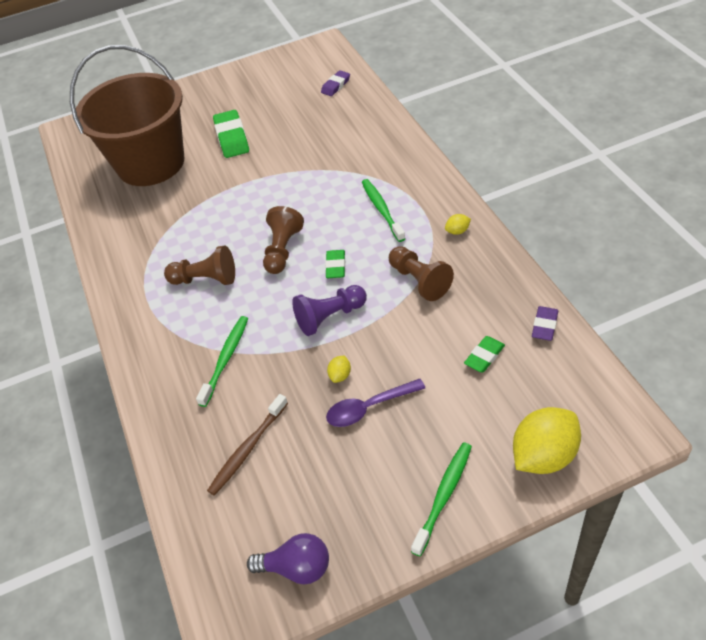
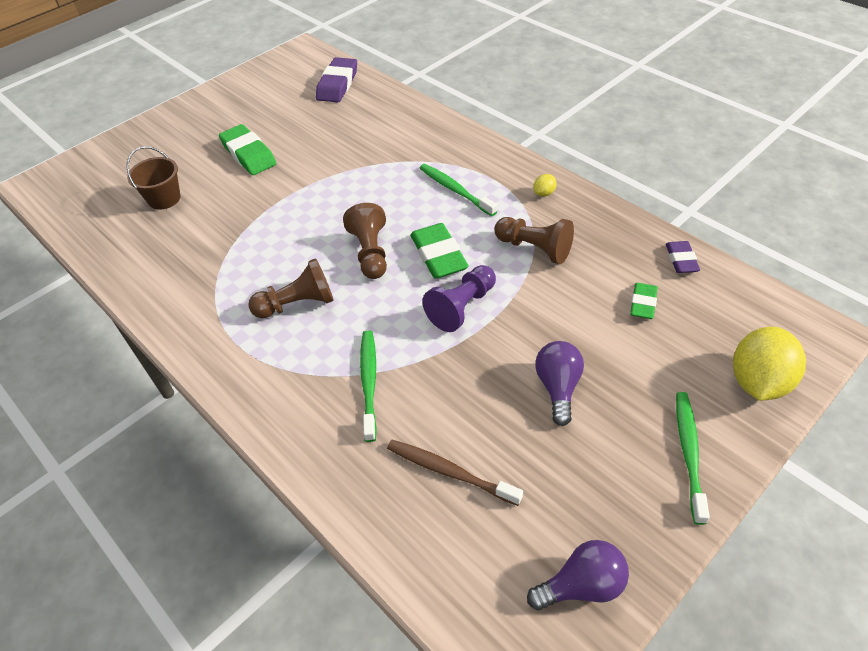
camera: 25 degrees left, 0 degrees up
(151, 163) = (164, 198): brown bucket -> brown bucket, size x0.40
(248, 449) = (450, 472): brown toothbrush -> brown toothbrush turned 105 degrees clockwise
(335, 266) = (438, 255): green eraser -> green eraser, size x1.69
(336, 86) = (337, 84): purple eraser -> purple eraser, size x1.69
(340, 375) = (508, 363): yellow lemon -> none
(368, 408) = (558, 387): purple spoon -> purple light bulb

